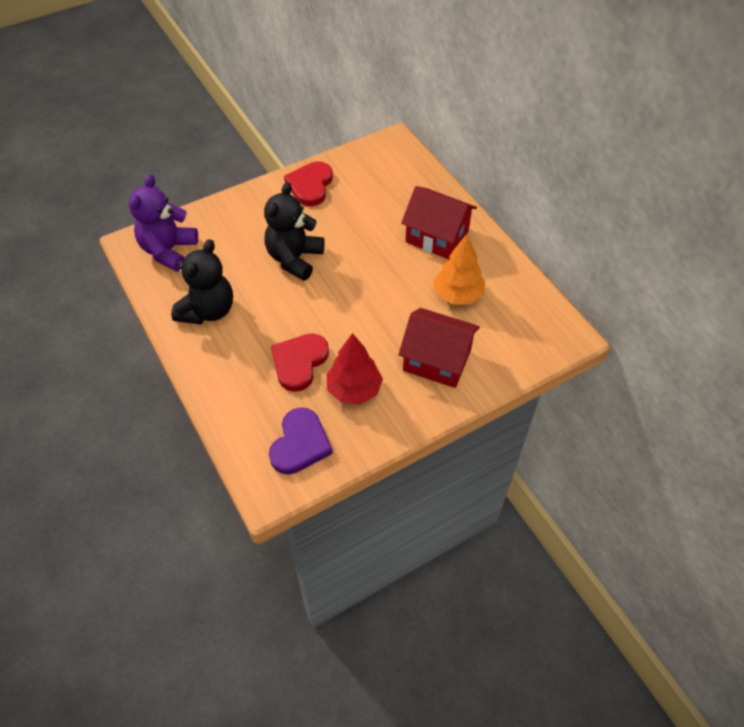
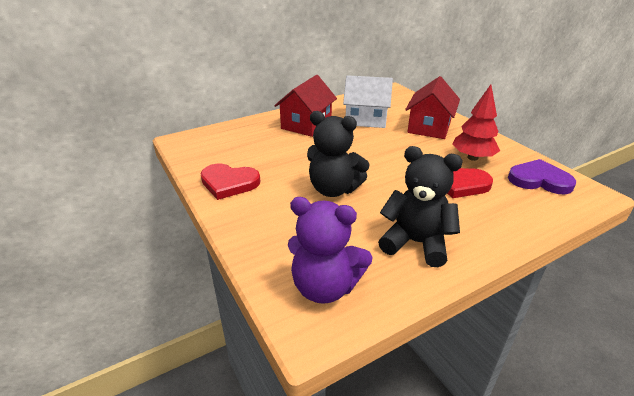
camera: 90 degrees left, 20 degrees down
(458, 295) = (366, 119): orange tree -> white house

